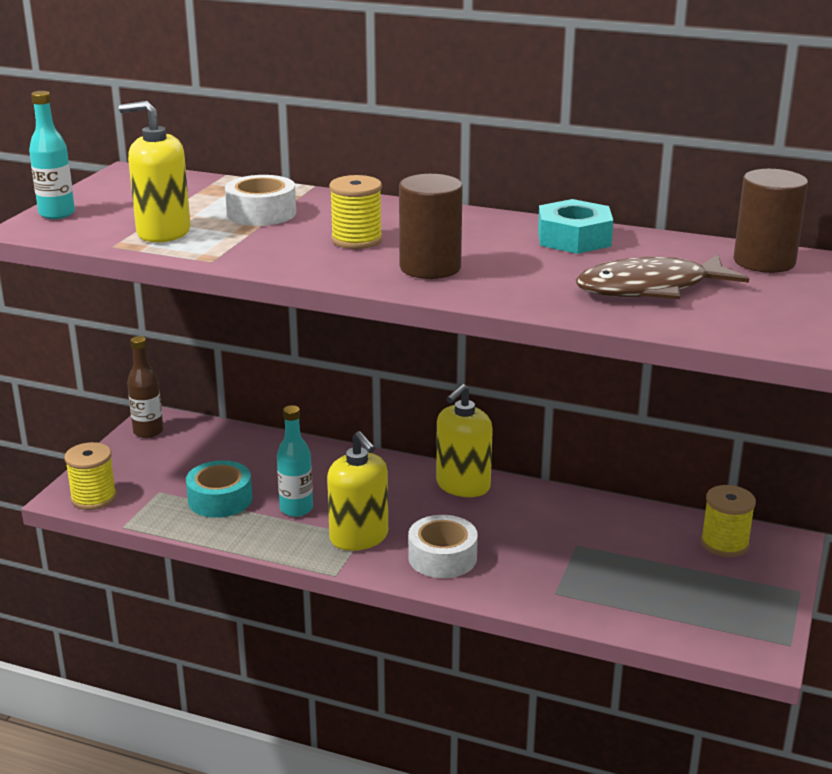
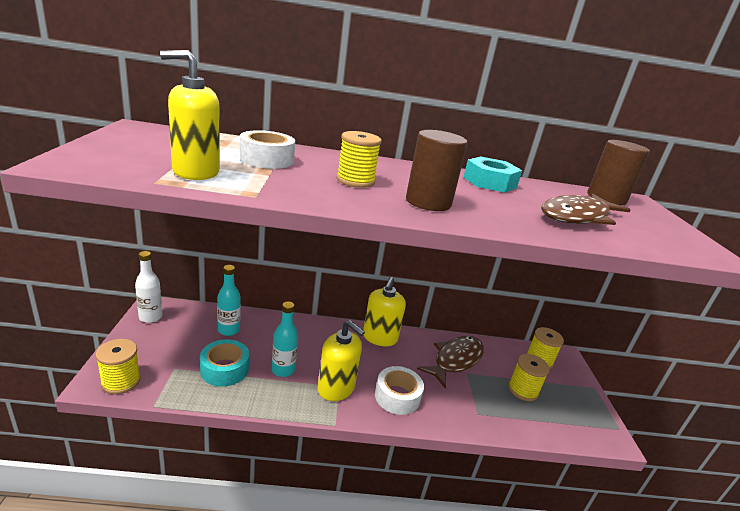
camera: 25 degrees left, 0 degrees up
(57, 214) = (85, 154): turquoise bottle -> turquoise bottle (228, 330)
(148, 432) = (150, 317): brown bottle -> white bottle
(569, 526) = (455, 360): none -> brown fish
(657, 576) = (523, 390): none -> yellow spool

